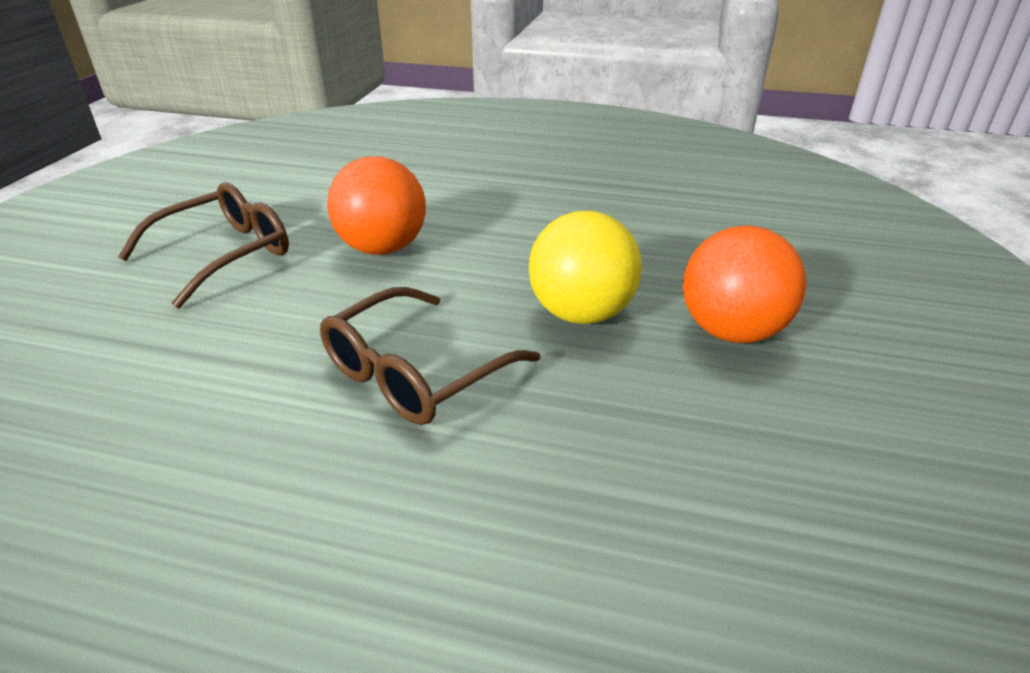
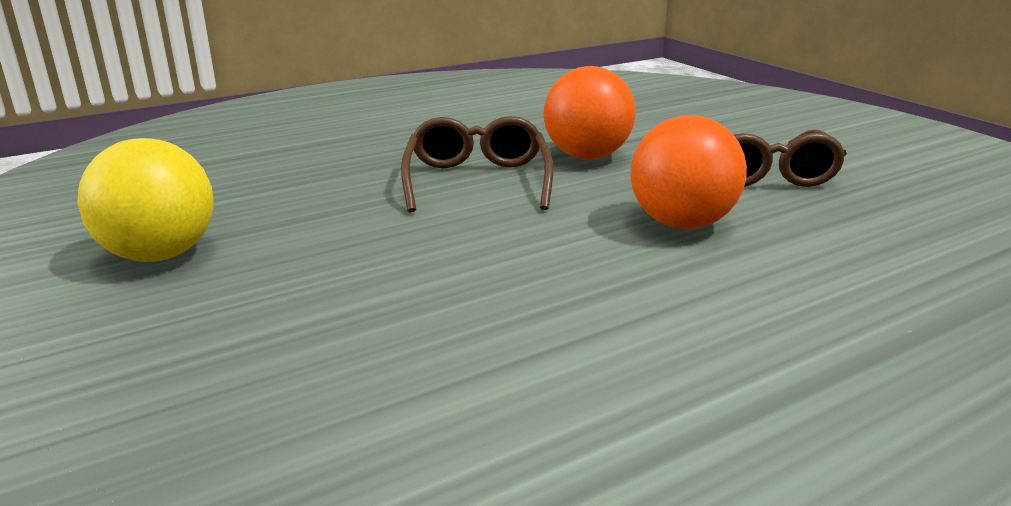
camera: 135 degrees right, 10 degrees down
(581, 313) = (422, 252): yellow ball -> yellow ball (160, 254)
(731, 331) = (263, 296): orange ball -> orange ball (587, 156)

